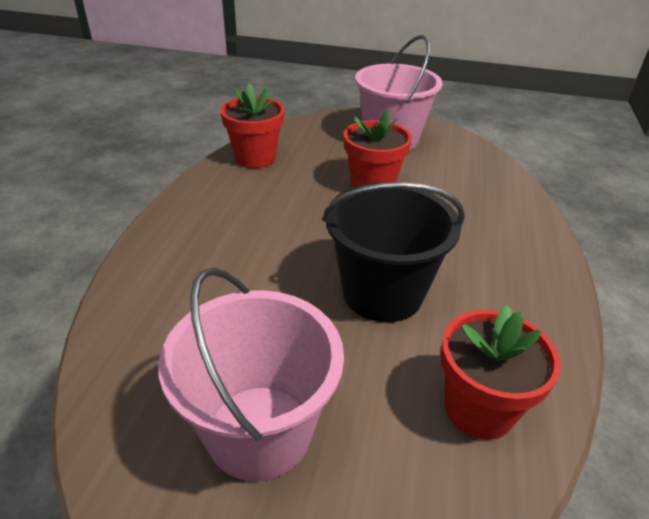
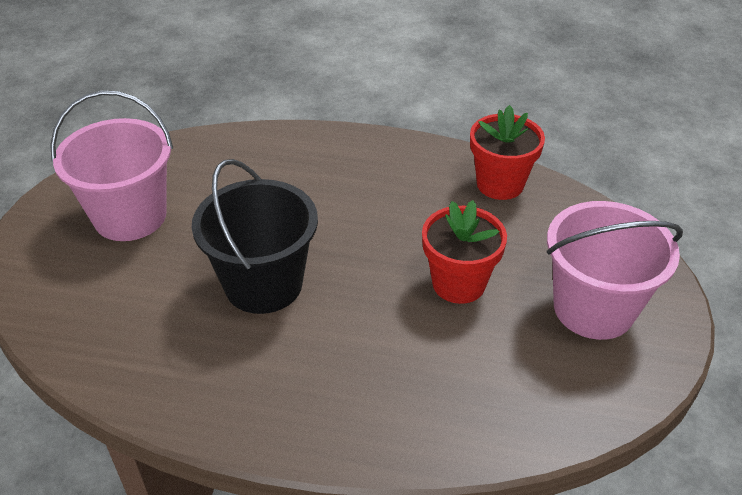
camera: 90 degrees right, 5 degrees up
(479, 409) = (121, 337): red flower pot -> none

